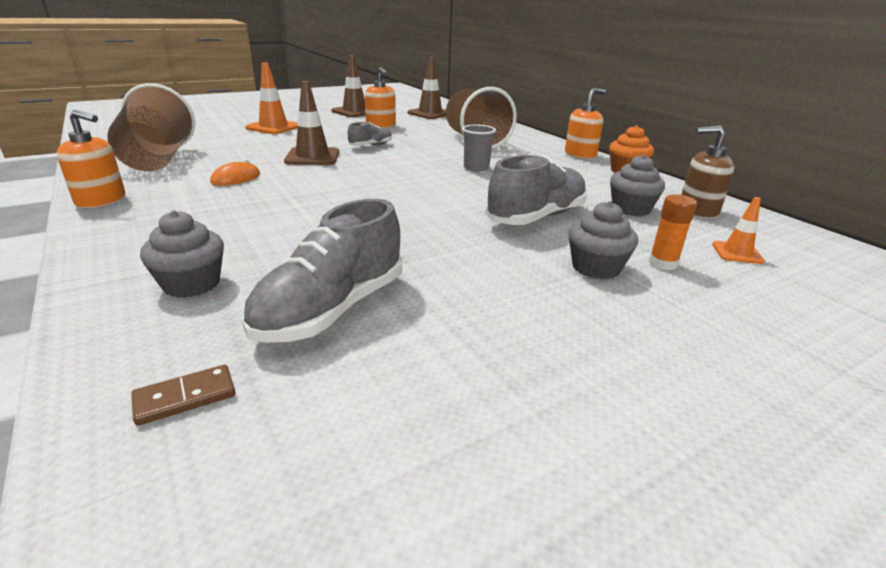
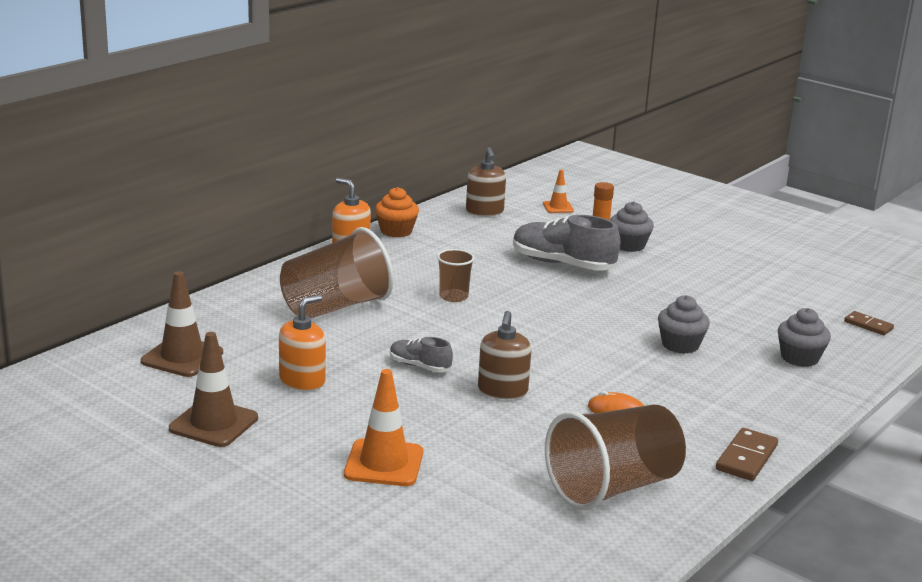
camera: 110 degrees left, 5 degrees down
(101, 201) = (746, 458): orange soap dispenser -> brown domino
(312, 157) = (502, 391): brown traffic cone -> brown soap dispenser
(331, 309) = (768, 310): grey shoe -> none
(476, 168) = (453, 296): grey cup -> brown cup
(631, 209) = (506, 233): grey cupcake -> grey cupcake (680, 345)

